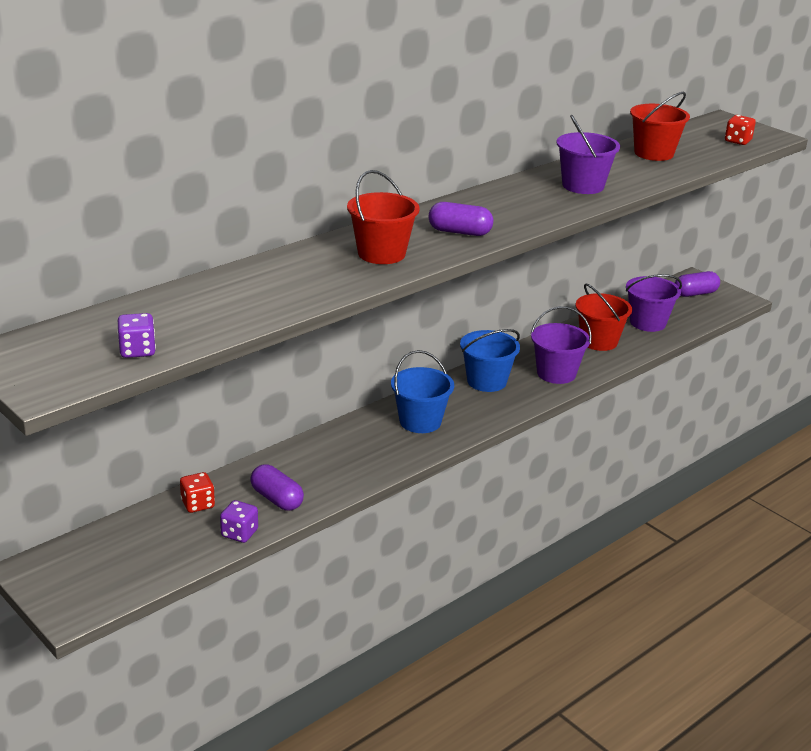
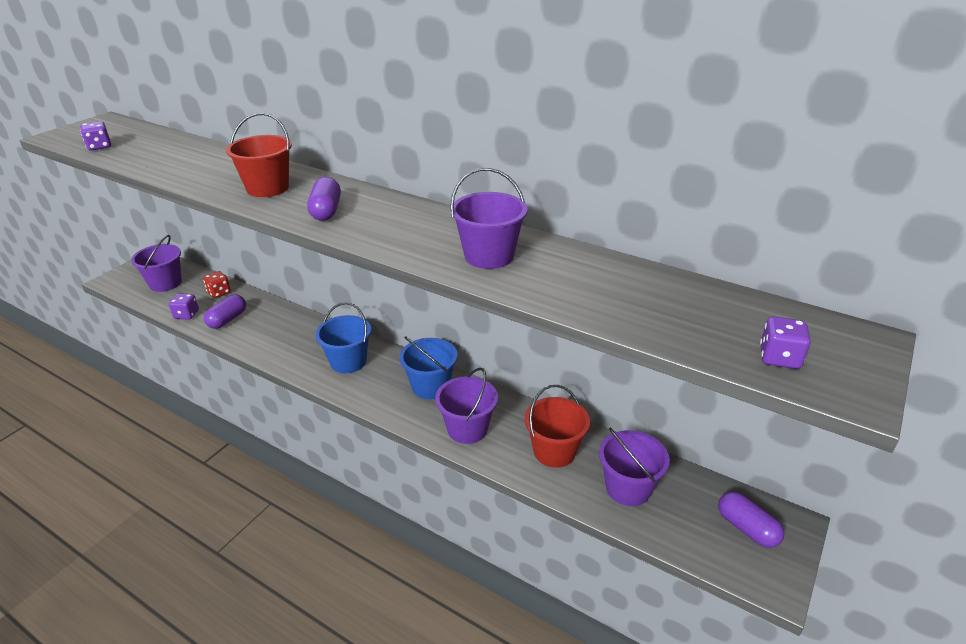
camera: 75 degrees right, 5 degrees up
(129, 554) = (165, 283): none -> purple bucket
(653, 153) = (643, 291): red bucket -> none
(737, 141) = (779, 358): red dice -> purple dice

